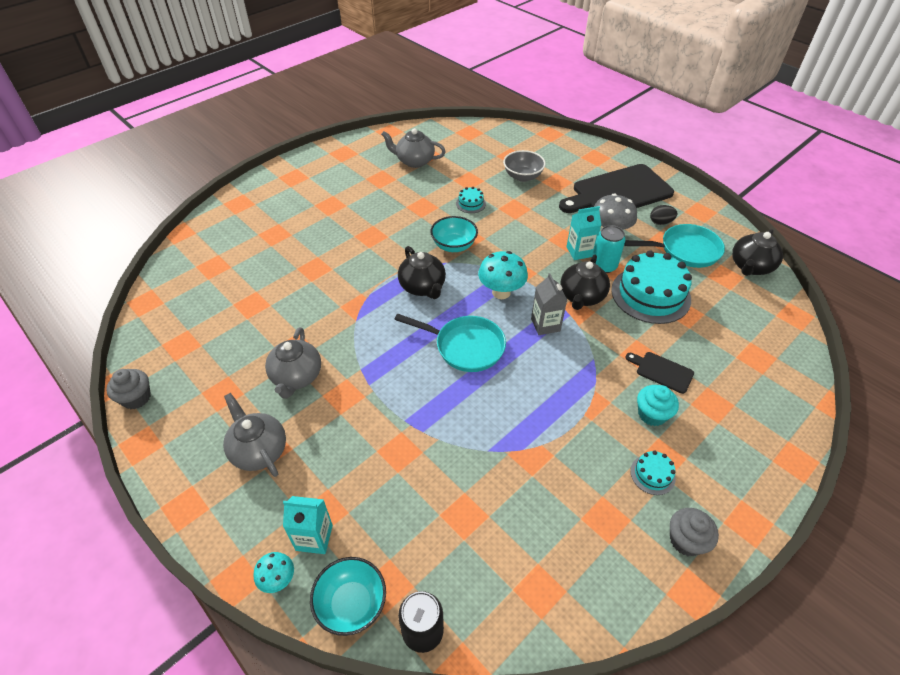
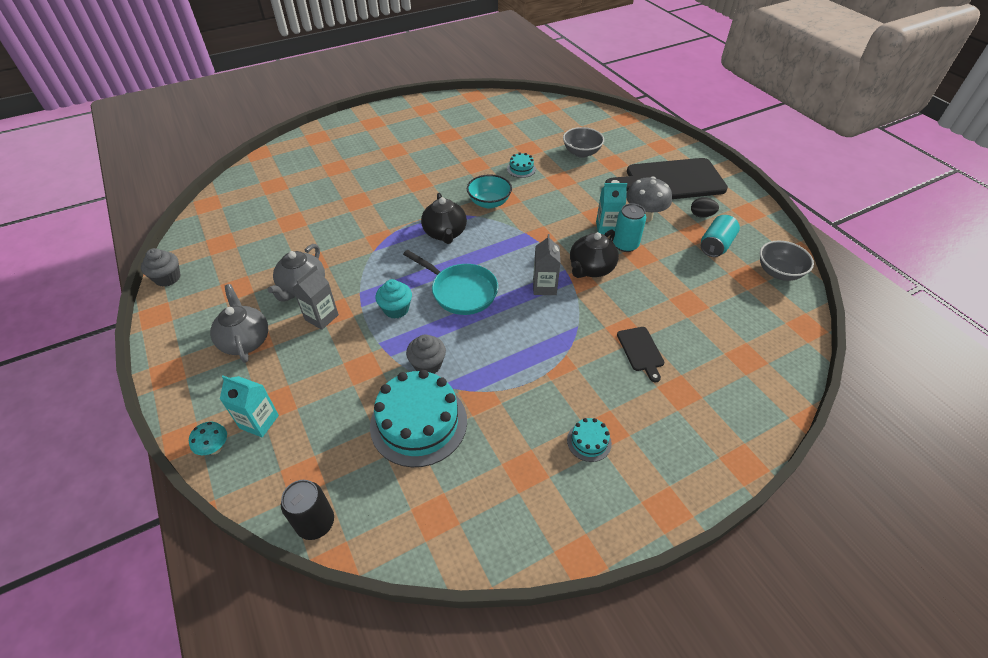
camera: 15 degrees right, 0 degrees up
(332, 406) = (321, 317): none -> grey carton
(351, 604) = (266, 484): turquoise bowl -> none
(414, 161) = (485, 125): grey teapot -> none
(501, 292) = (515, 251): turquoise mushroom -> none
(650, 294) = (661, 279): turquoise cake -> turquoise cake (418, 423)
(652, 414) = (613, 387): turquoise cupcake -> turquoise cupcake (396, 309)
(662, 371) = (641, 351): black cutting board -> black cutting board turned 150 degrees counterclockwise
(685, 250) = (715, 245): turquoise pan -> turquoise can
(686, 540) = (595, 509): grey cupcake -> grey cupcake (428, 364)
(750, 267) = (778, 272): black teapot -> grey bowl

